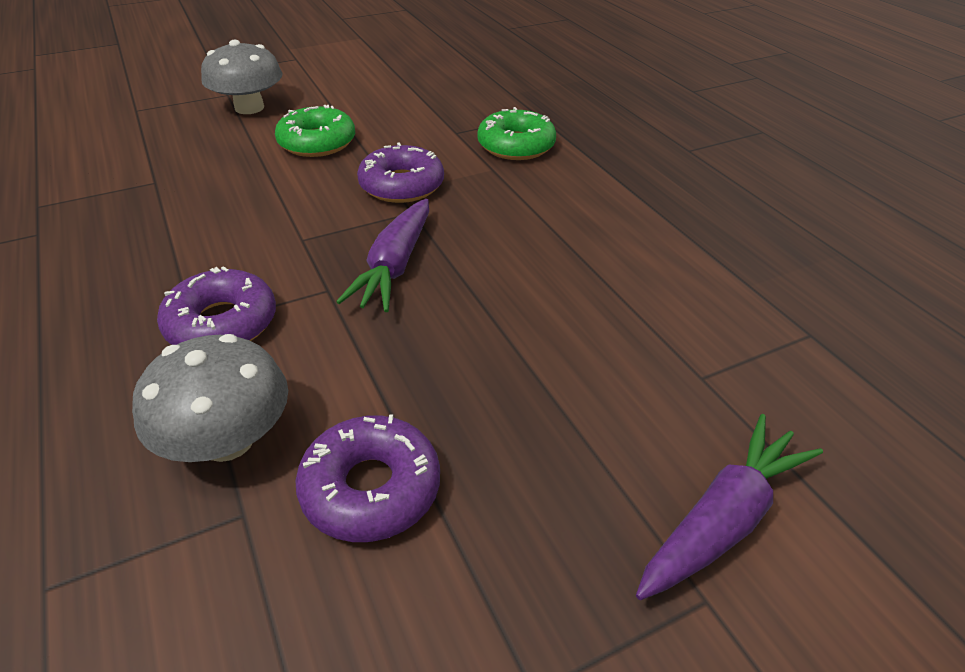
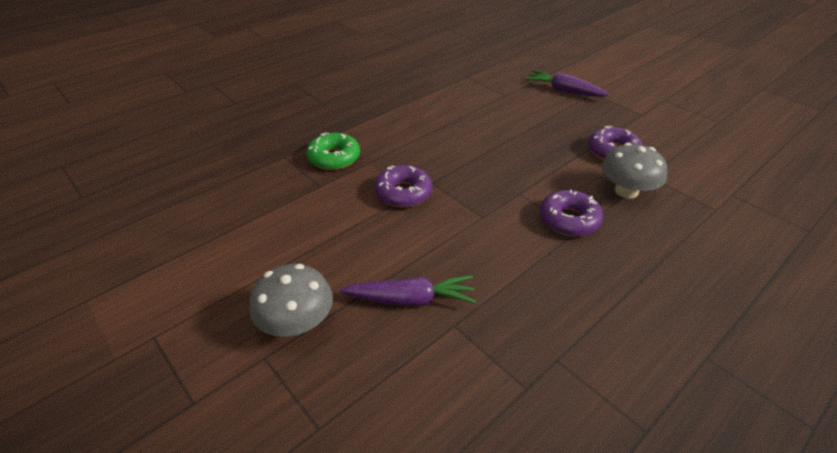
camera: 105 degrees left, 0 degrees up
(317, 143) = (356, 250): green donut -> none
(394, 266) = (486, 176): purple carrot -> purple carrot (411, 299)

